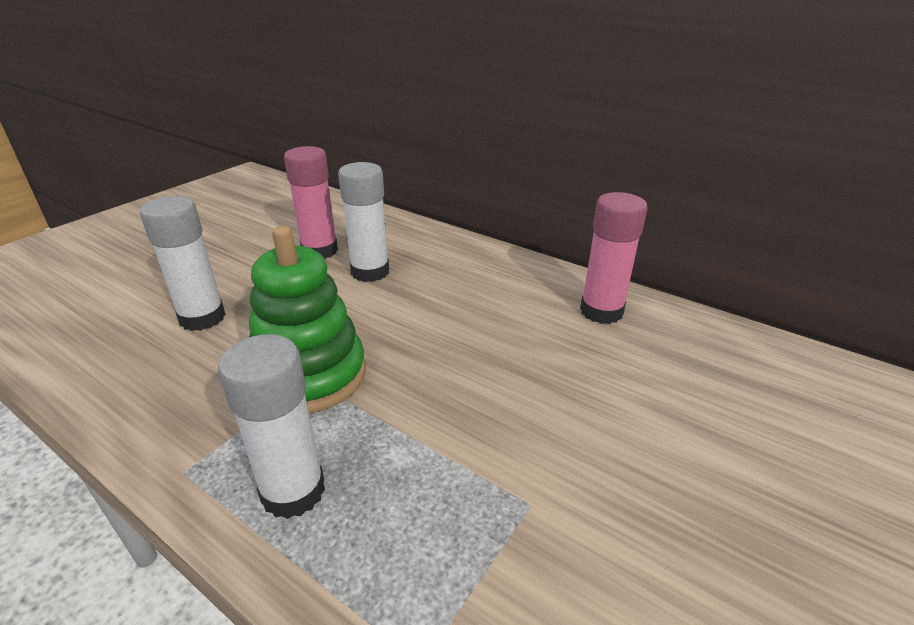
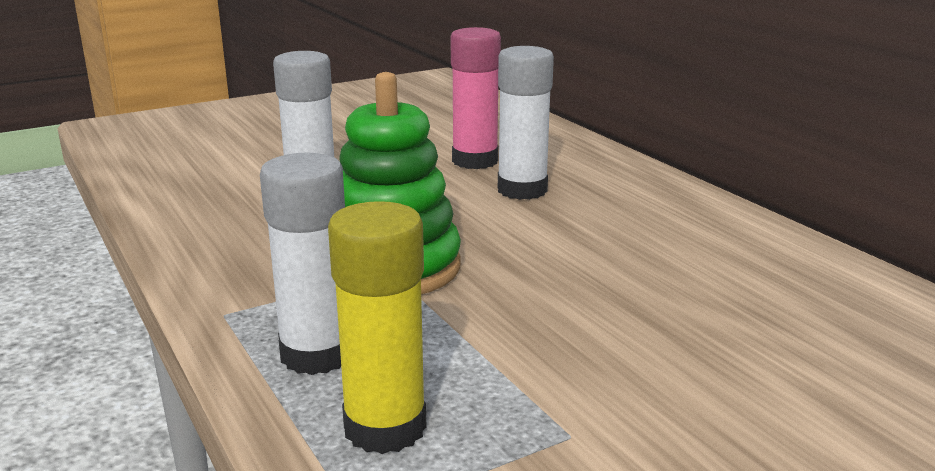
camera: 25 degrees right, 10 degrees down
(391, 552) = (385, 427): none -> yellow glue stick
(601, 311) = (813, 283): pink glue stick -> none

